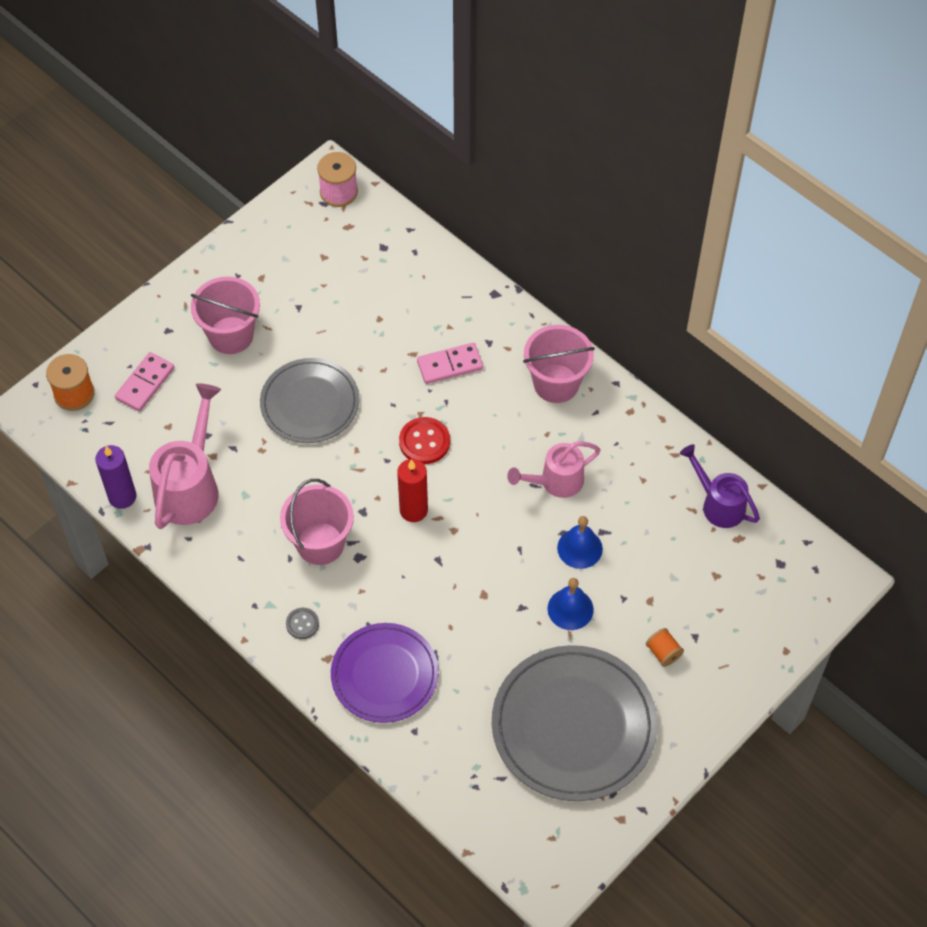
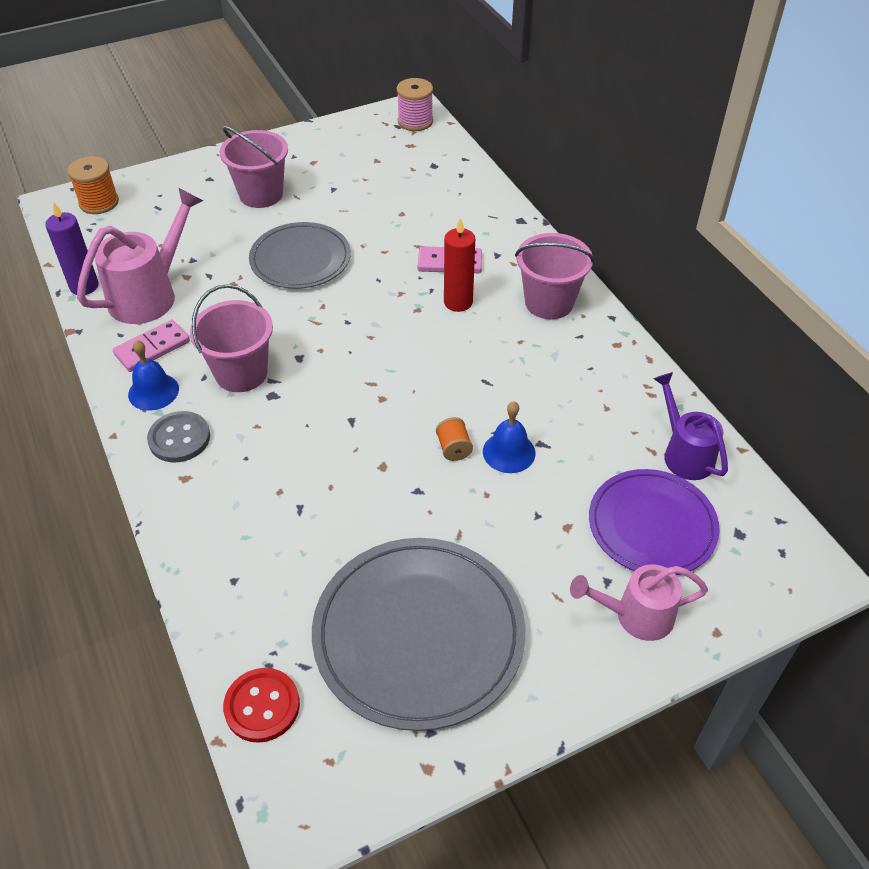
camera: 20 degrees right, 10 degrees down
(145, 383) = (164, 210): pink domino -> pink domino (152, 348)
(302, 624) = (179, 438): grey button -> grey button, size x1.63
(384, 675) = (234, 512): purple plate -> purple plate (652, 525)
(413, 510) = (350, 370): red candle -> red candle (458, 302)
(424, 442) = (392, 316): red button -> red button (262, 706)
(556, 482) = (510, 385): pink watering can -> pink watering can (635, 615)
(570, 609) = (471, 508): blue bell -> blue bell (153, 391)
(663, 652) = (561, 587): orange spool -> orange spool (453, 448)

